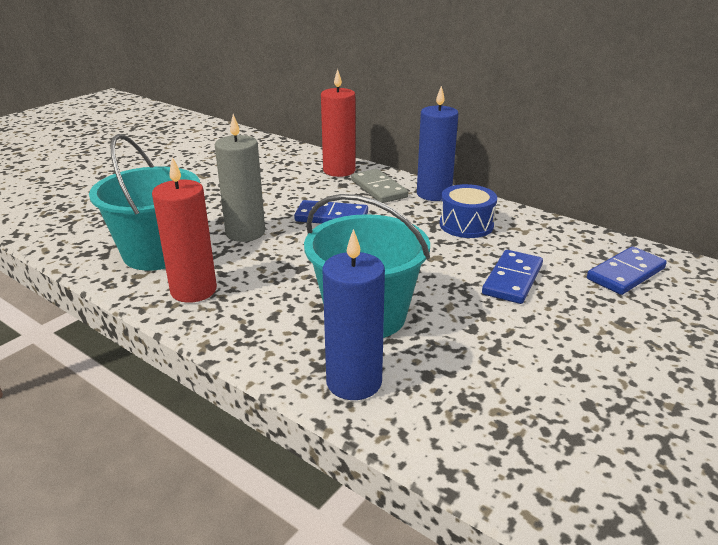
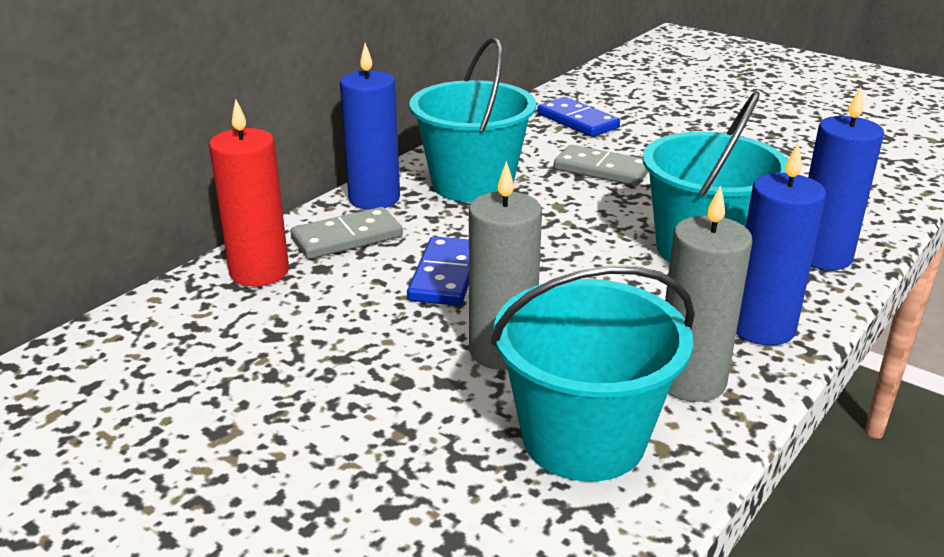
camera: 90 degrees left, 0 degrees up
(193, 290) = (690, 381): red candle -> grey candle
(245, 328) = (762, 328): none -> blue candle
(466, 225) = (472, 184): blue drum -> turquoise bucket
(512, 280) = (602, 170): blue domino -> grey domino

